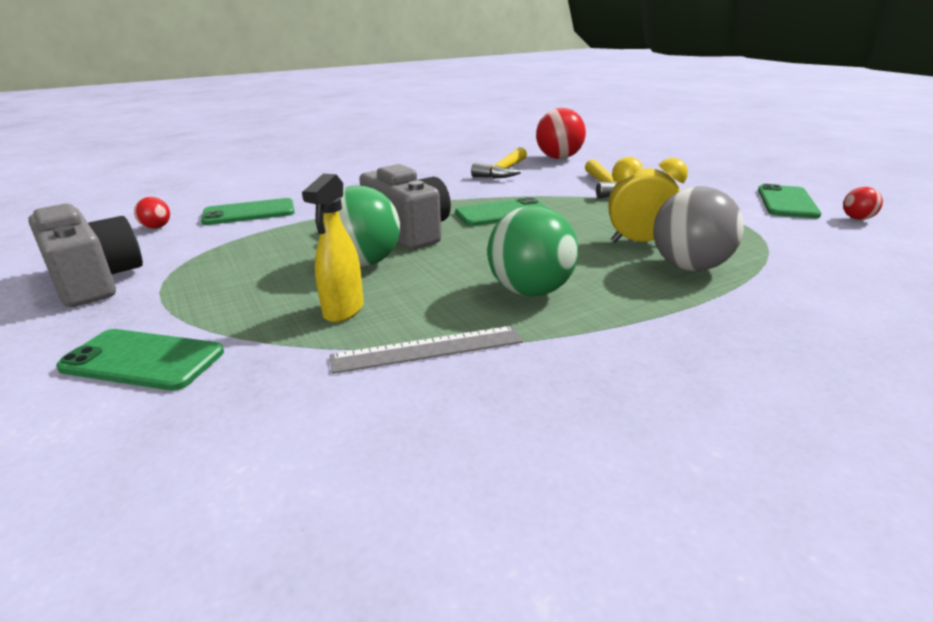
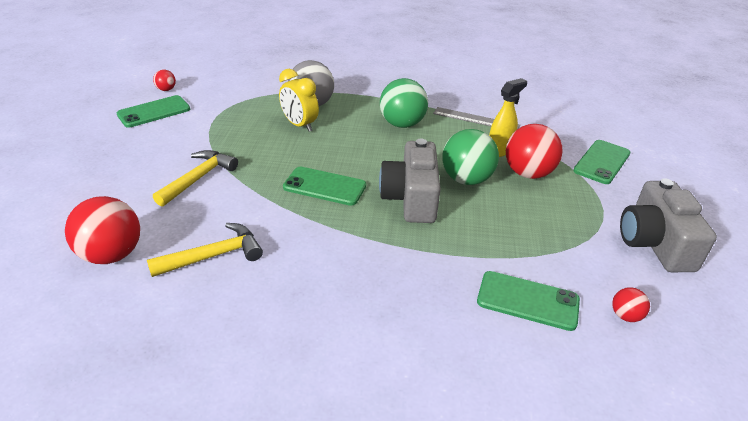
camera: 145 degrees left, 10 degrees up
(143, 360) = (601, 162): green phone -> green phone turned 75 degrees clockwise
(281, 296) = (528, 173): none -> red ball

